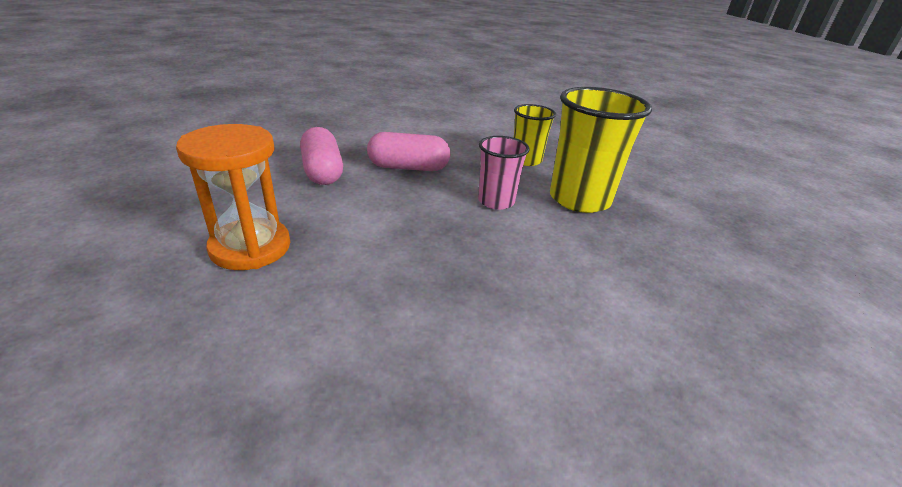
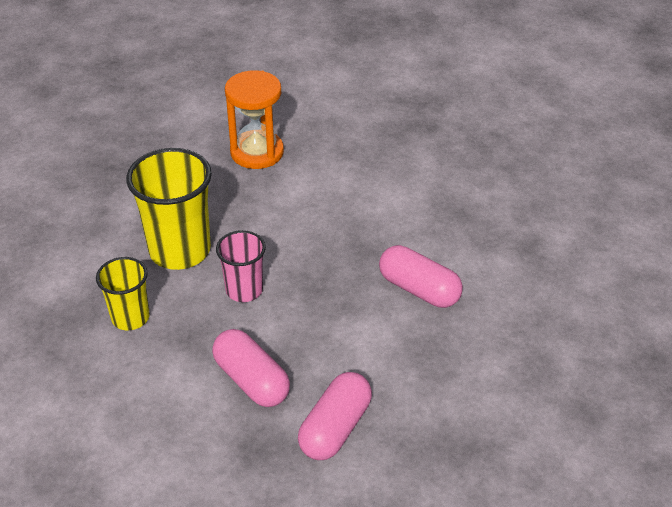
camera: 130 degrees left, 10 degrees up
(250, 247) = (466, 360): orange hourglass -> orange hourglass (257, 152)
(359, 278) = (419, 289): none -> pink capsule

